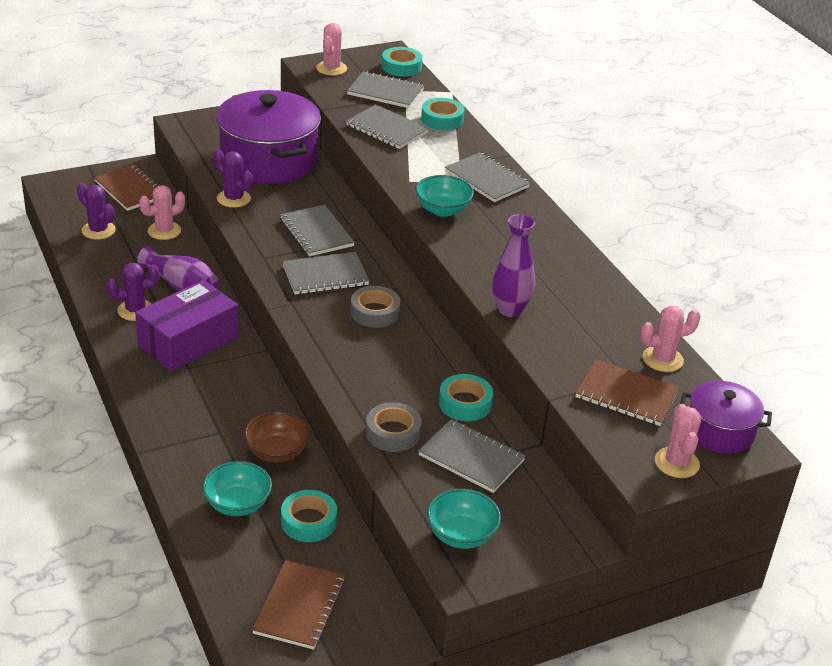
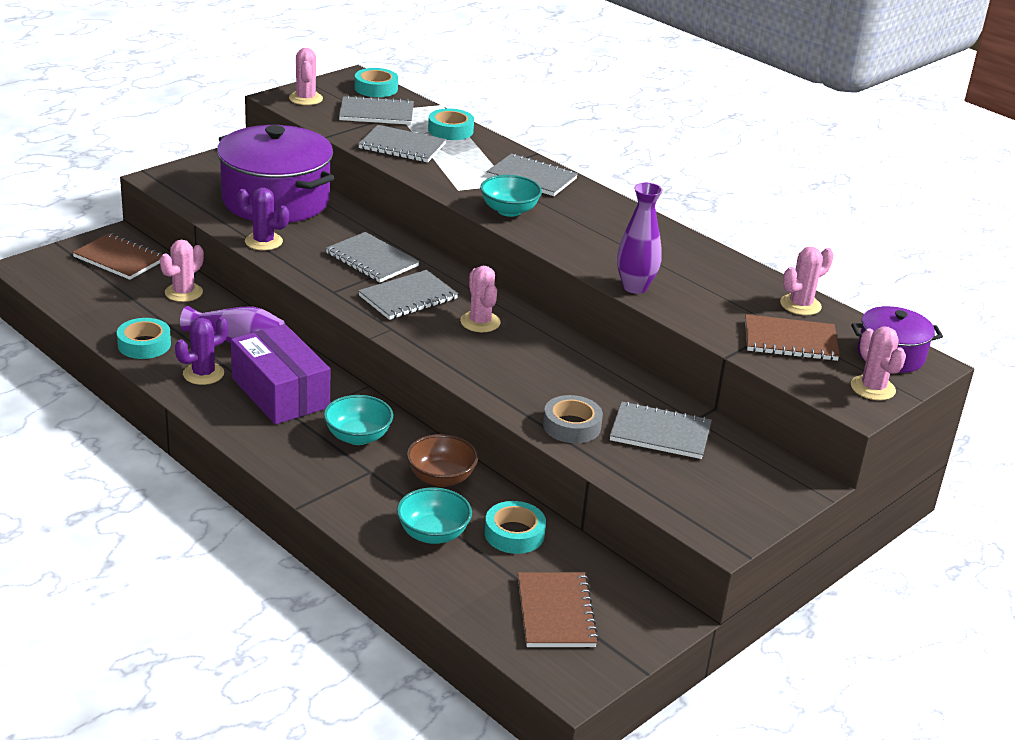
camera: 20 degrees left, 5 degrees down
(98, 230) = (110, 304): purple cactus -> none
(188, 341) = (280, 393): purple box -> purple box turned 60 degrees counterclockwise
(375, 312) = (480, 322): grey tape -> pink cactus
(461, 535) = (696, 501): turquoise bowl -> turquoise bowl (358, 437)
(465, 403) = (622, 387): turquoise tape -> turquoise tape (144, 344)

